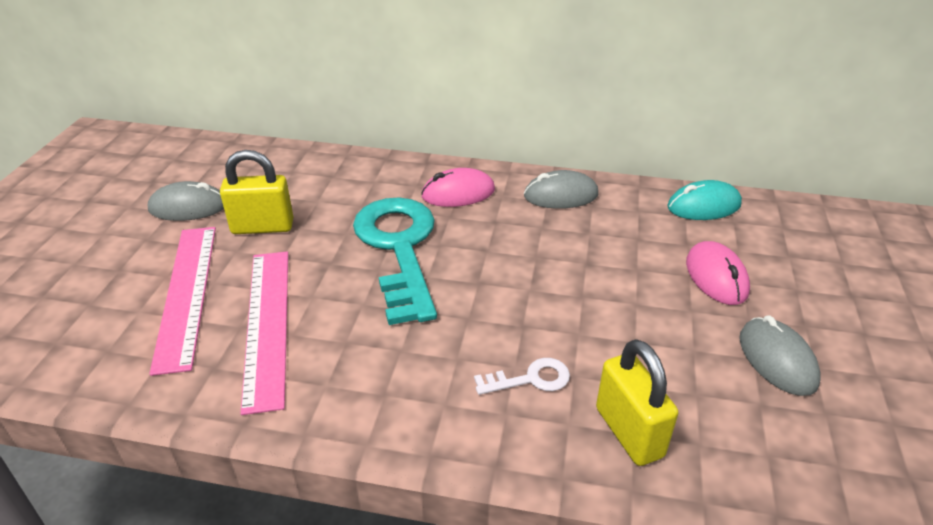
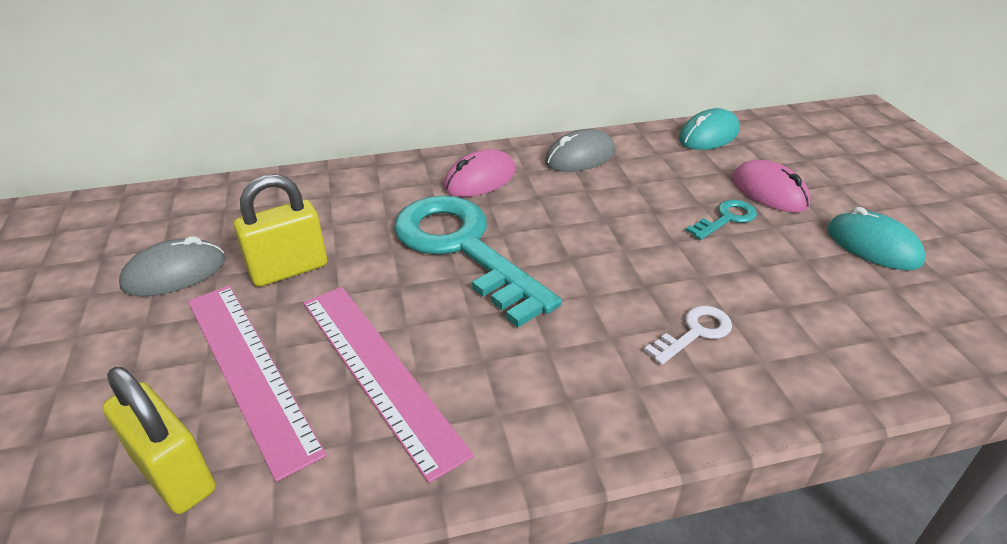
camera: 25 degrees left, 0 degrees up
(629, 432) = (817, 349): yellow padlock -> yellow padlock (174, 475)
(649, 290) = (726, 219): none -> turquoise key
(777, 360) = (873, 246): grey mouse -> turquoise mouse

